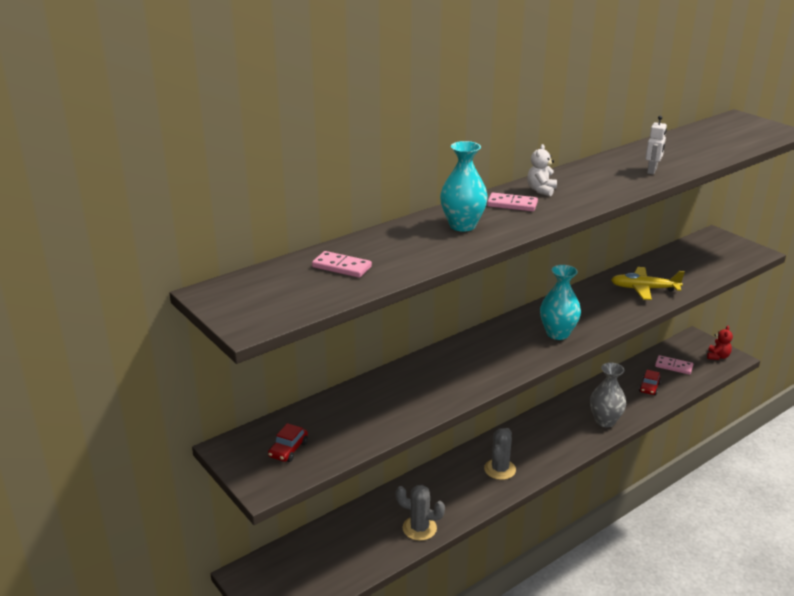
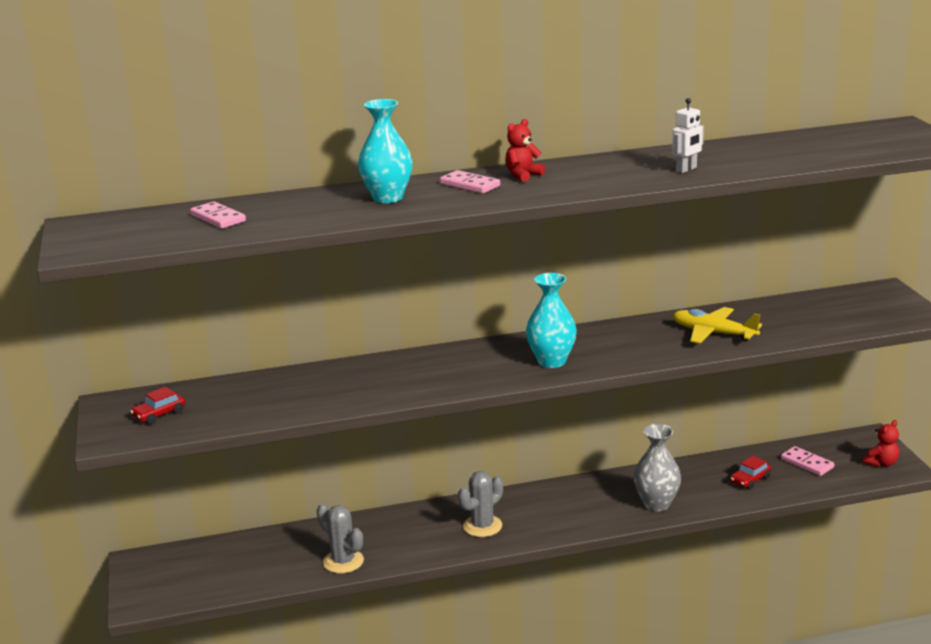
camera: 25 degrees right, 5 degrees down
(541, 190) = (523, 175): white teddy bear -> red teddy bear

